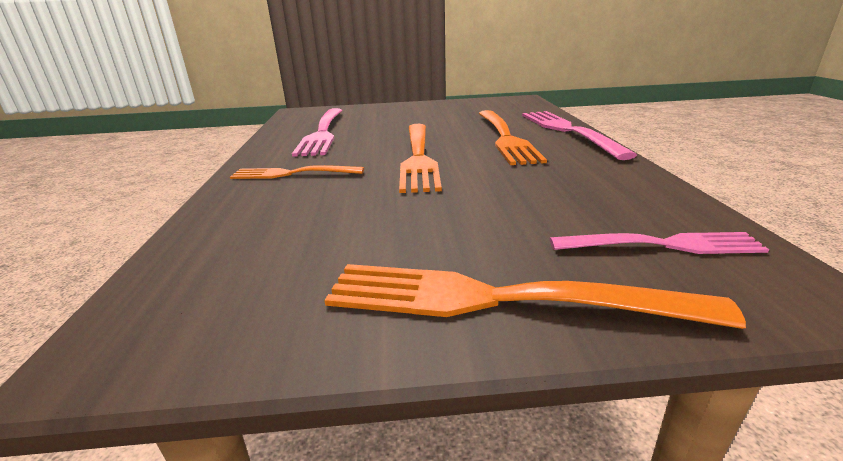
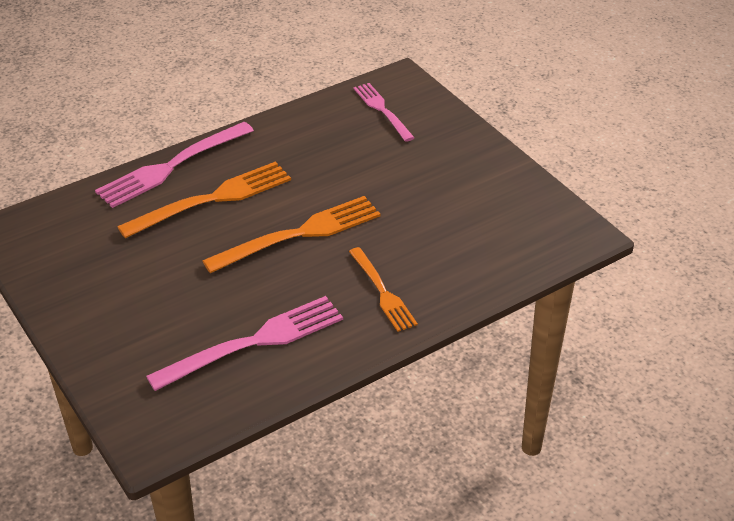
camera: 120 degrees left, 15 degrees up
(500, 299) = (465, 146): orange fork -> none

